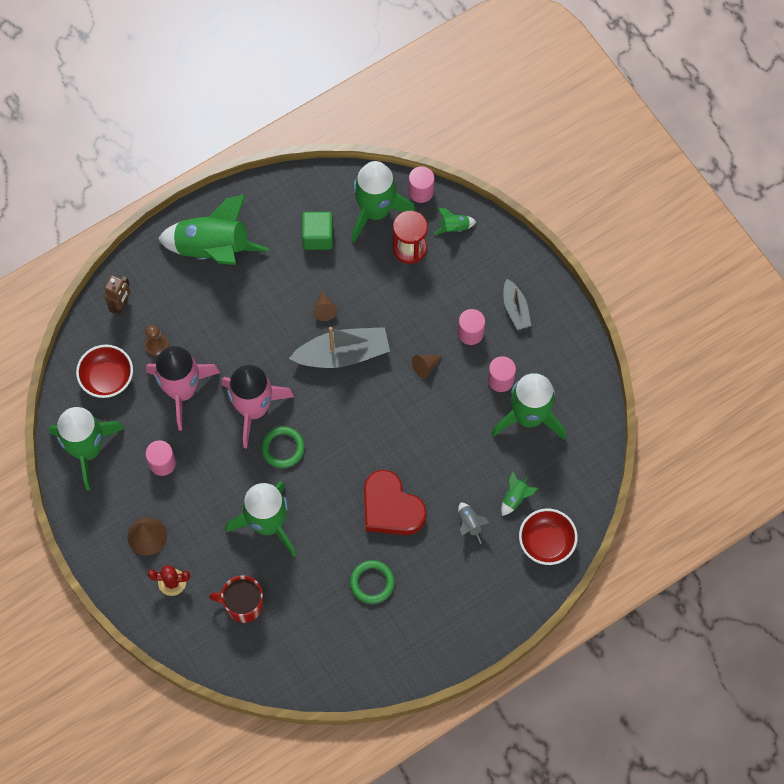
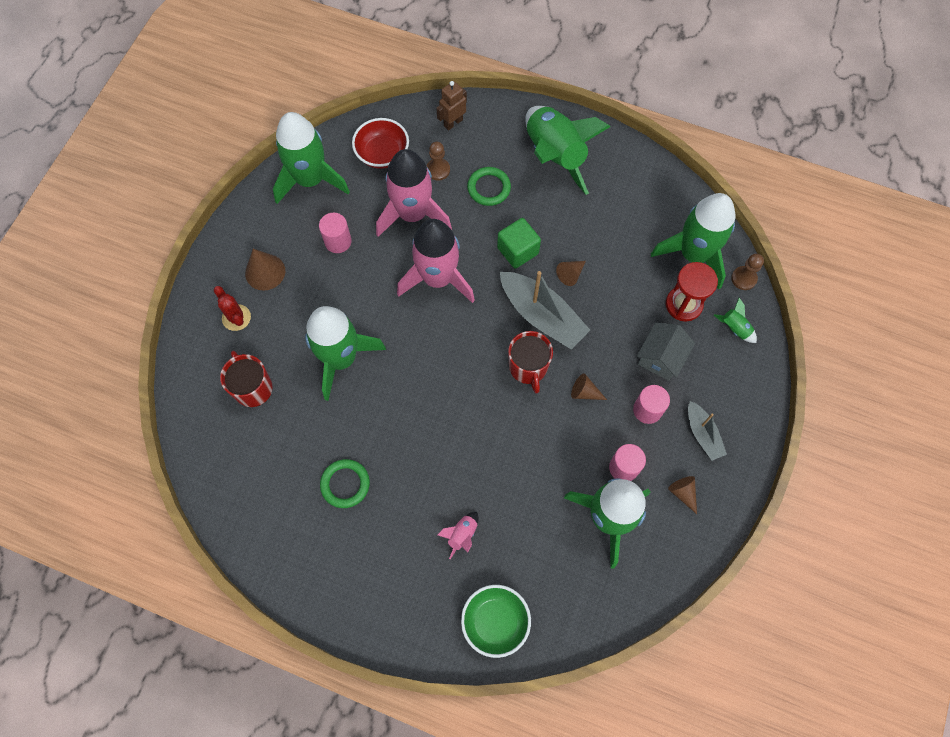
camera: 55 degrees right, 0 degrees up
(121, 304) = (453, 123): brown robot -> brown robot turned 150 degrees clockwise
(283, 448) = (419, 325): green ring -> green ring (489, 188)
(318, 237) = (632, 225): green cube -> green cube (518, 251)
(377, 392) = (528, 367): none -> red mug
(391, 508) = (428, 452): red heart -> none
(421, 191) = (743, 278): pink cylinder -> brown pawn
(438, 294) = (661, 357): none -> grey house
(469, 524) = (462, 535): grey rocket -> pink rocket
(515, 309) = (702, 434): grey boat -> grey boat turned 60 degrees counterclockwise
(515, 497) = (518, 560): green rocket -> none
(546, 542) = (495, 622): red bowl -> green bowl
(547, 353) = (683, 493): none -> brown cone

